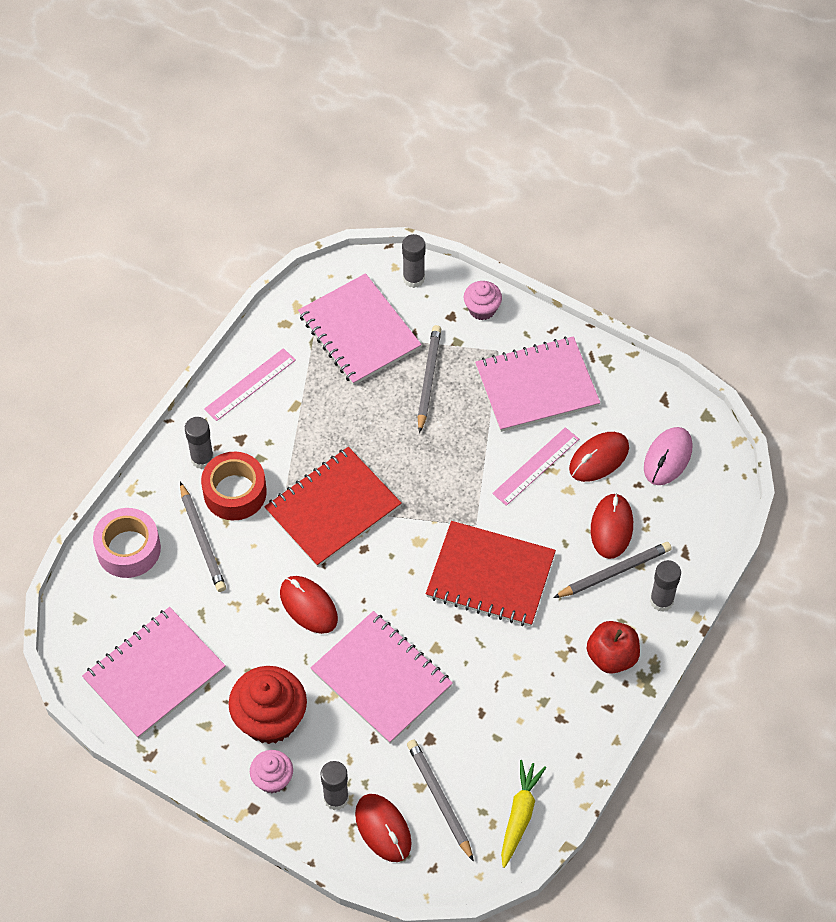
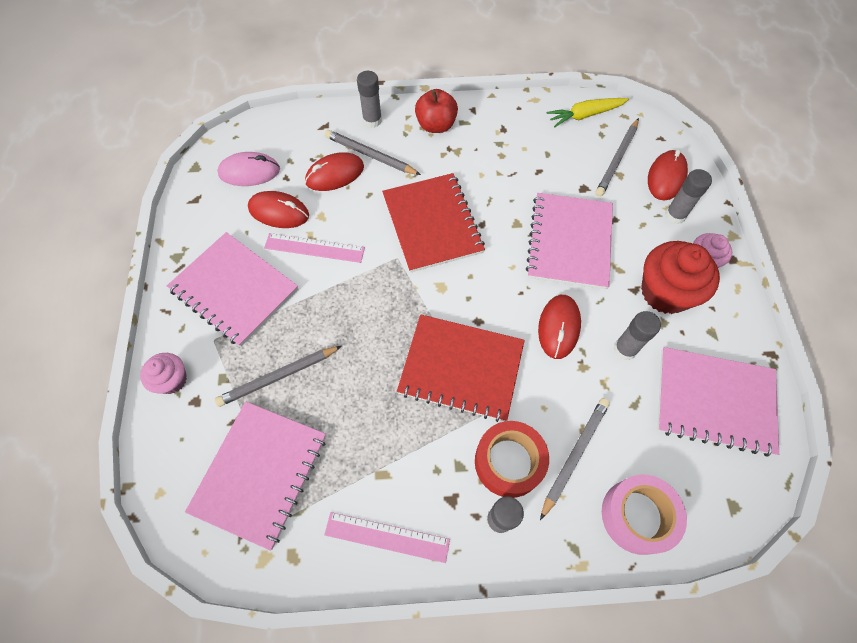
camera: 125 degrees left, 5 degrees up
(413, 278) = (165, 464): grey glue stick -> grey glue stick (625, 349)

